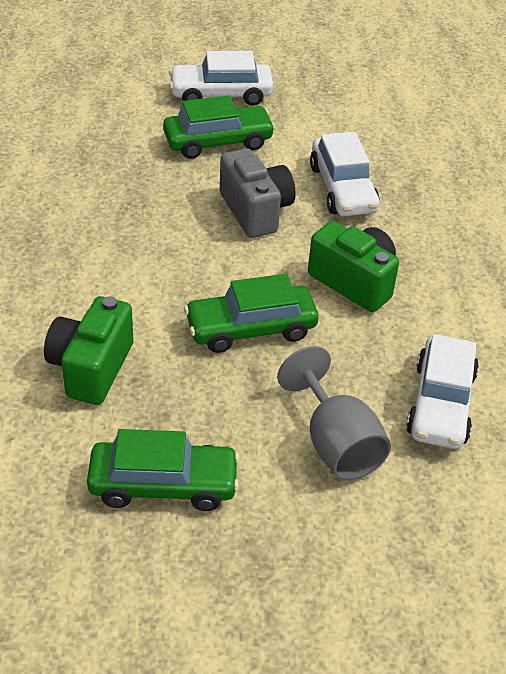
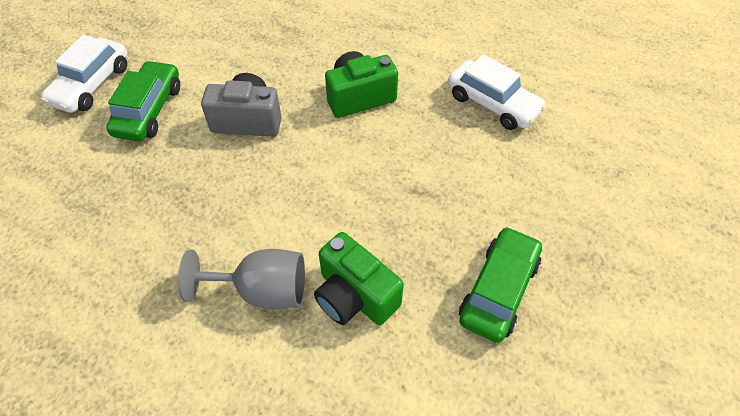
camera: 60 degrees left, 10 degrees up
(251, 328) = (370, 174): green car -> none
(336, 443) = (503, 172): grey goblet -> grey goblet (262, 290)
(342, 188) = (260, 62): white car -> none

